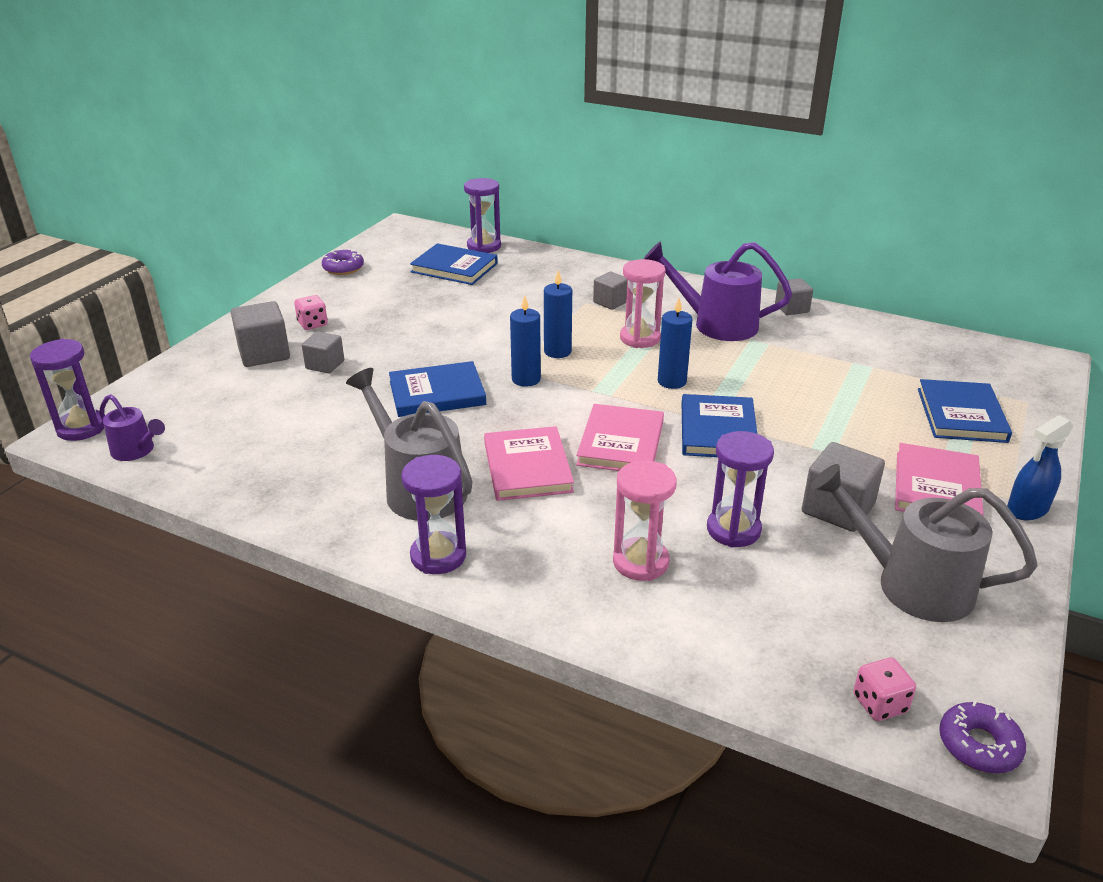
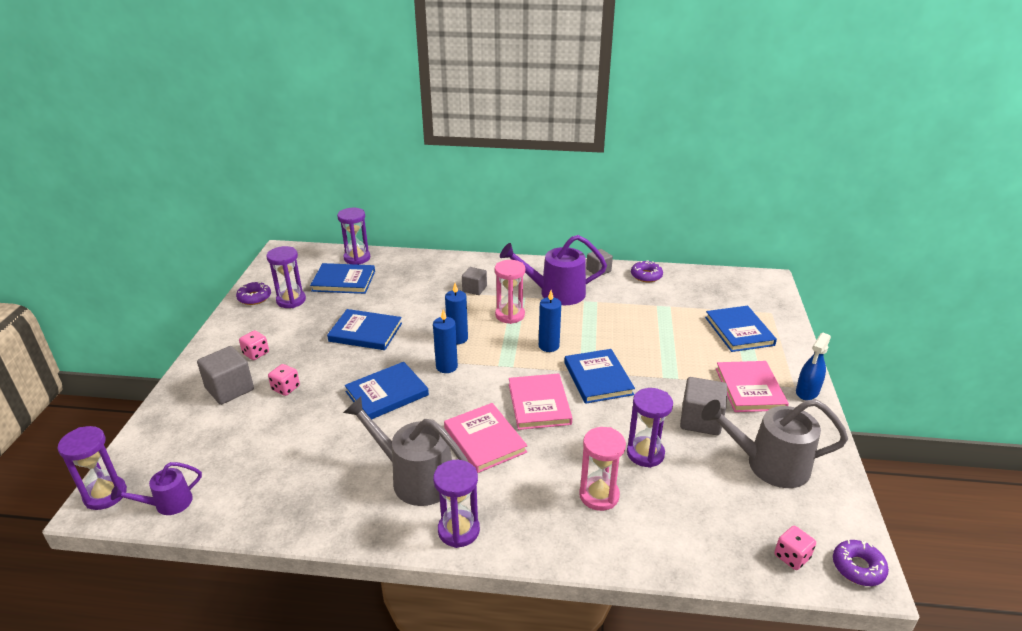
camera: 20 degrees left, 0 degrees up
(137, 451) = (167, 504): purple watering can -> purple watering can turned 135 degrees clockwise
(325, 365) = (286, 388): grey cube -> pink dice
(382, 277) = (291, 300): none -> purple hourglass
(449, 325) = (365, 332): none -> blue book
(858, 325) = (646, 276): none -> purple donut

